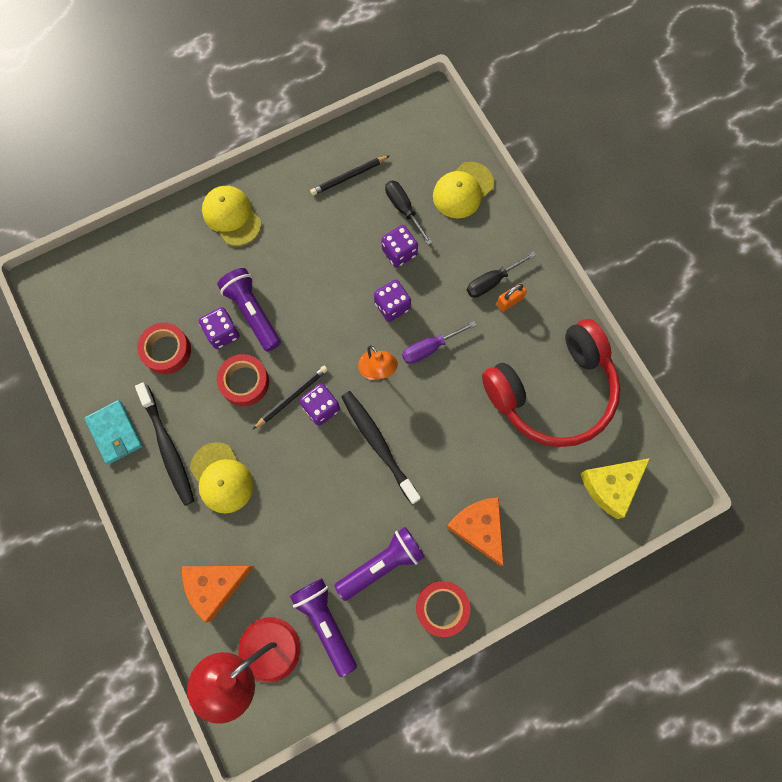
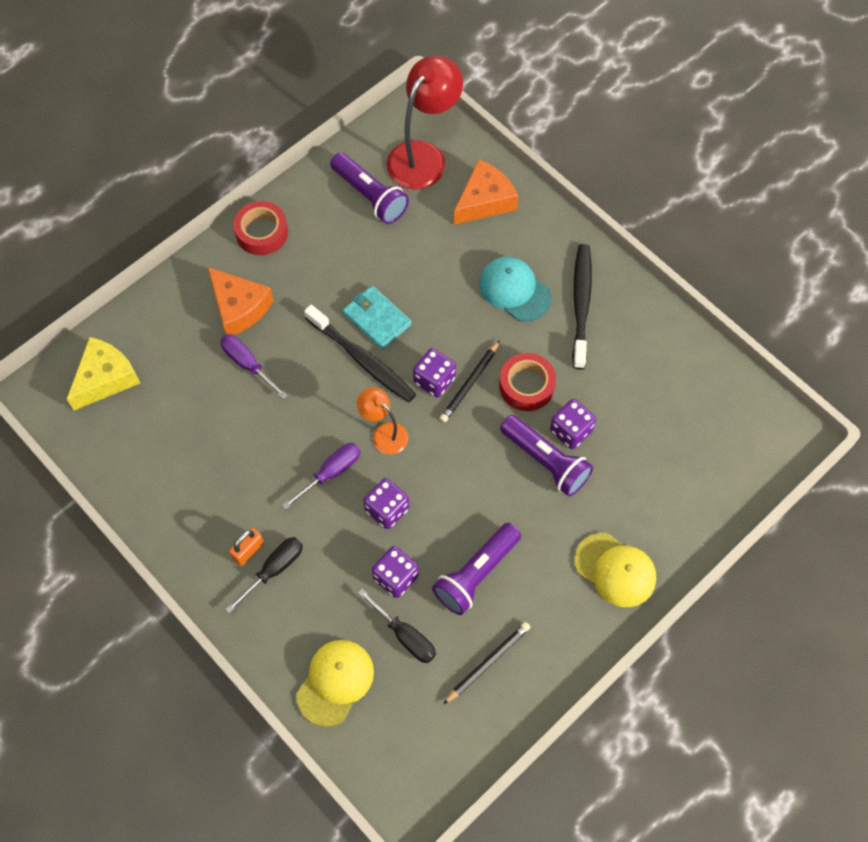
camera: 165 degrees right, 10 degrees down
(115, 433) = (641, 304): turquoise wallet -> turquoise wallet (377, 319)
(166, 351) = (624, 397): red tape -> none
(168, 447) = (581, 304): black toothbrush -> black toothbrush turned 45 degrees clockwise
(221, 478) = (514, 290): yellow cap -> turquoise cap
(382, 564) = (329, 254): purple flashlight -> purple flashlight (476, 574)
(481, 466) = (248, 364): none -> purple screwdriver
(552, 392) = (181, 459): red headphones -> none

